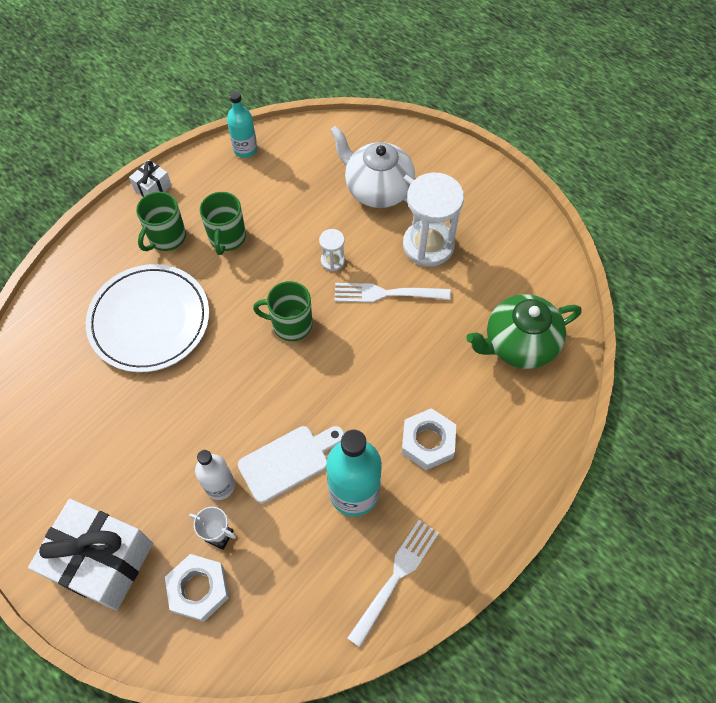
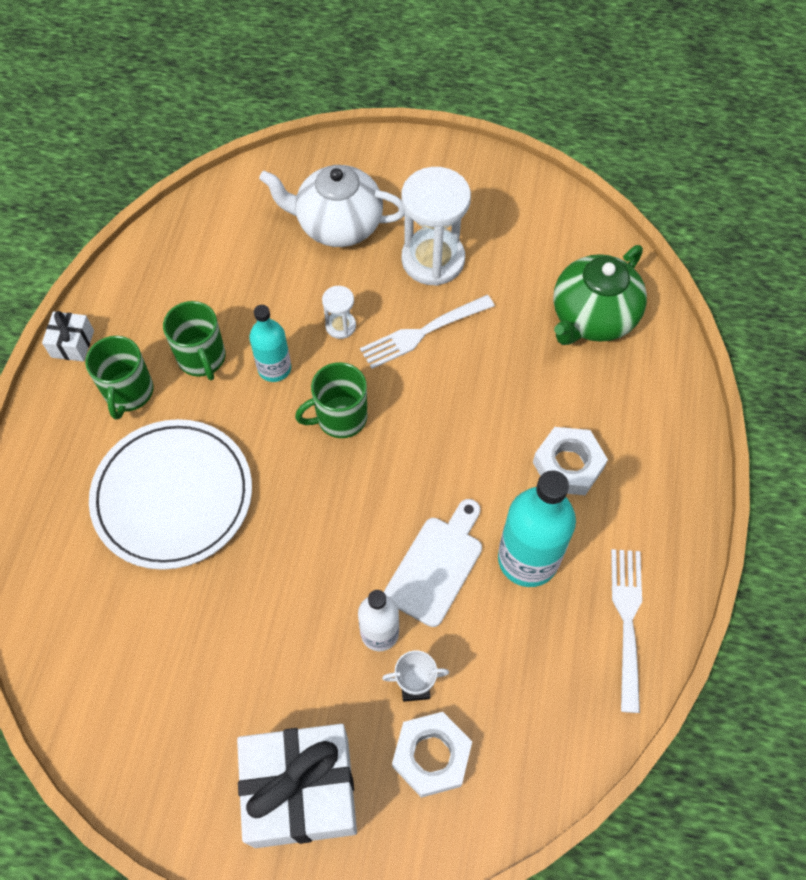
camera: 30 degrees left, 0 degrees up
(245, 149) = (156, 249): turquoise bottle -> turquoise bottle (274, 368)

